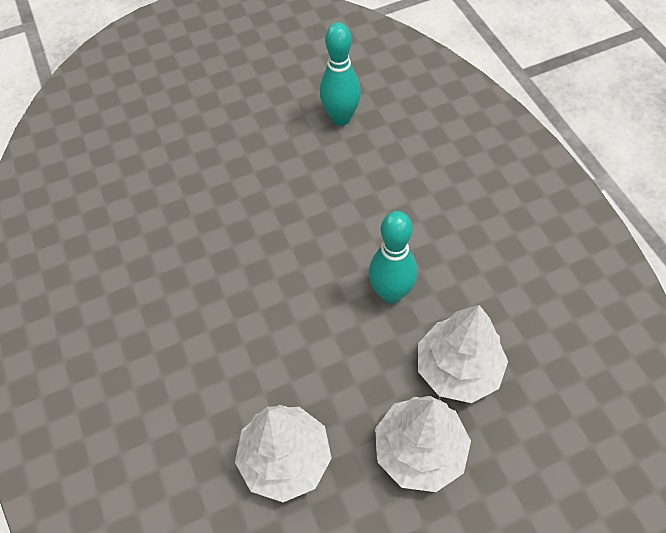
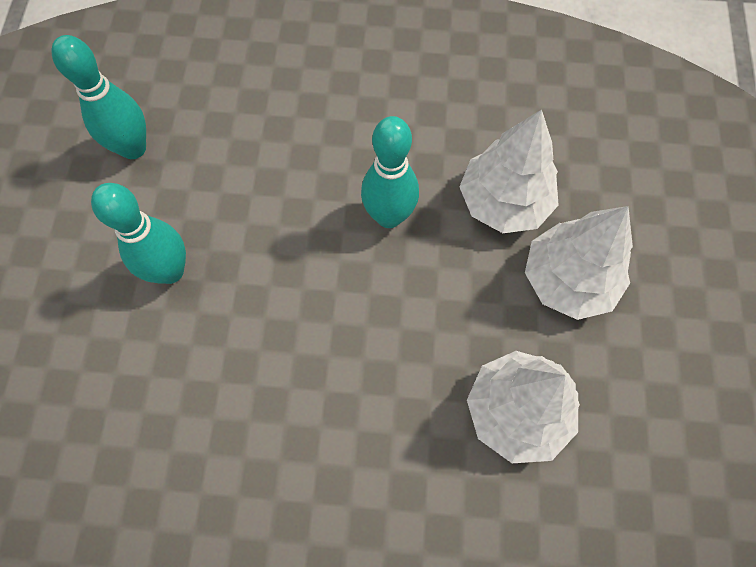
camera: 65 degrees left, 10 degrees up
(267, 186) = (170, 271): none -> turquoise bowling pin

